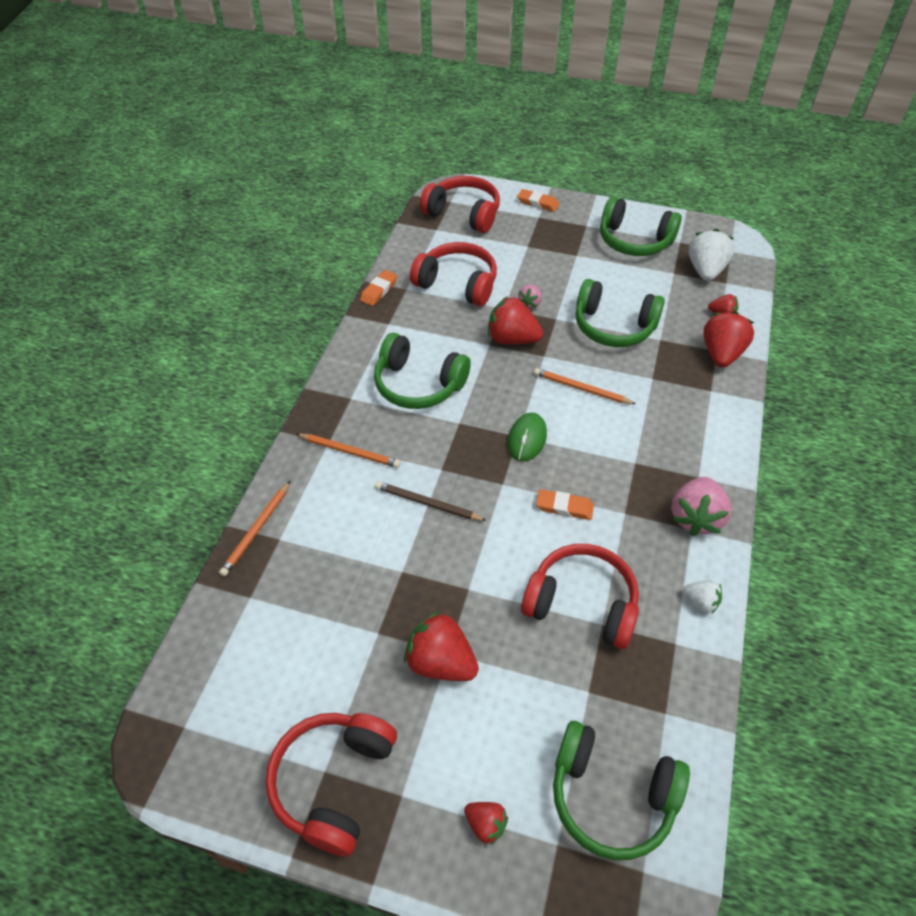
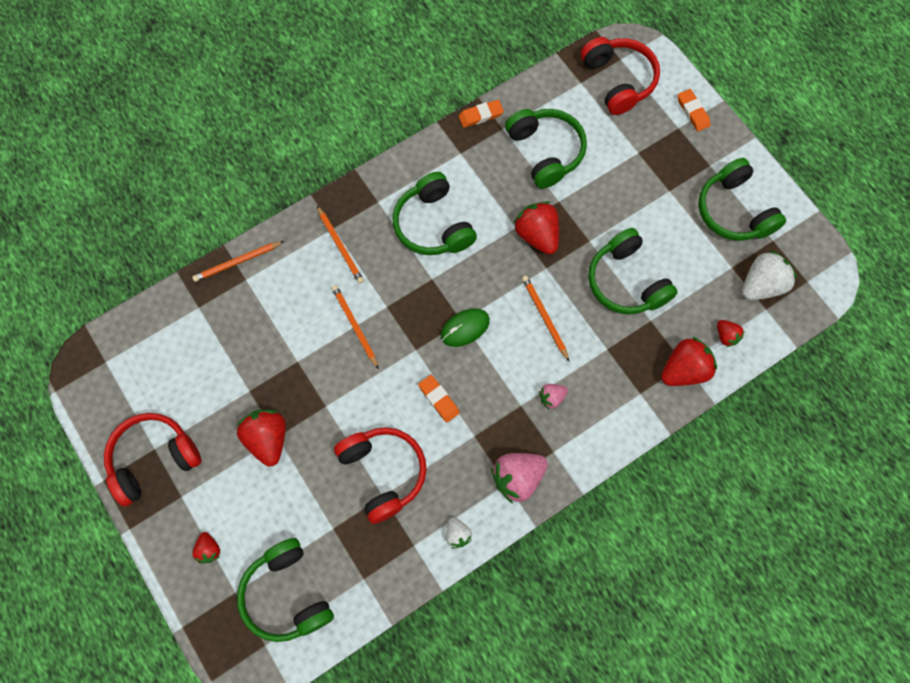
camera: 40 degrees right, 20 degrees up
(427, 503) = (354, 326): brown pencil -> orange pencil
(457, 284) = (545, 151): red headphones -> green headphones
(530, 303) = (583, 212): pink strawberry -> pink strawberry (552, 397)

